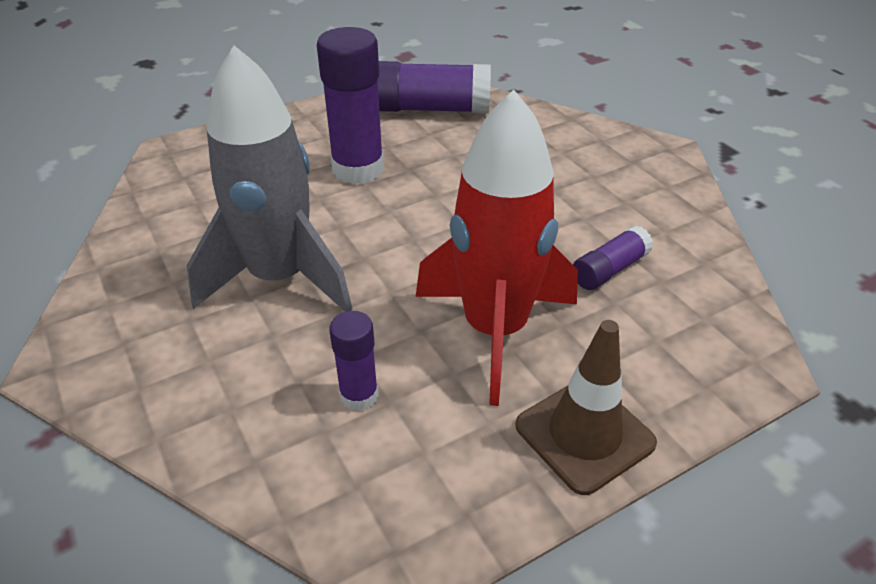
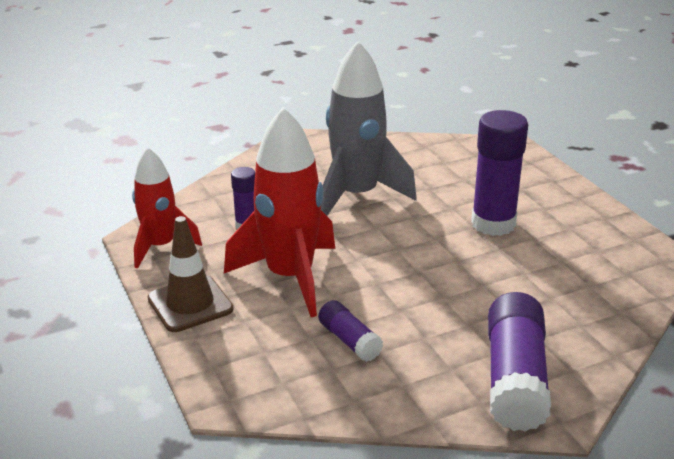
camera: 95 degrees right, 10 degrees down
(427, 109) = (609, 261): purple glue stick -> purple glue stick (515, 378)
(431, 510) = (161, 246): none -> red rocket

